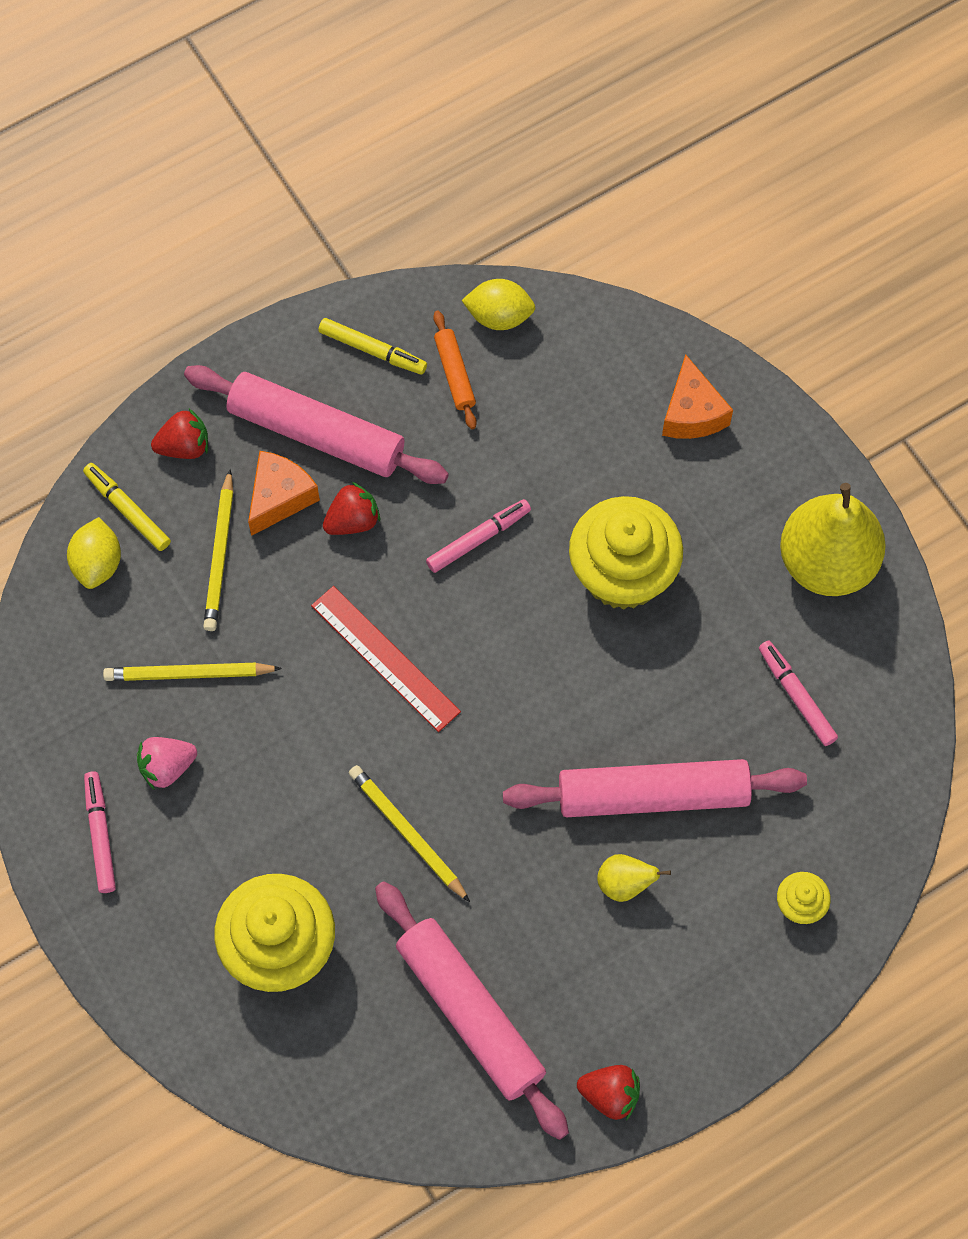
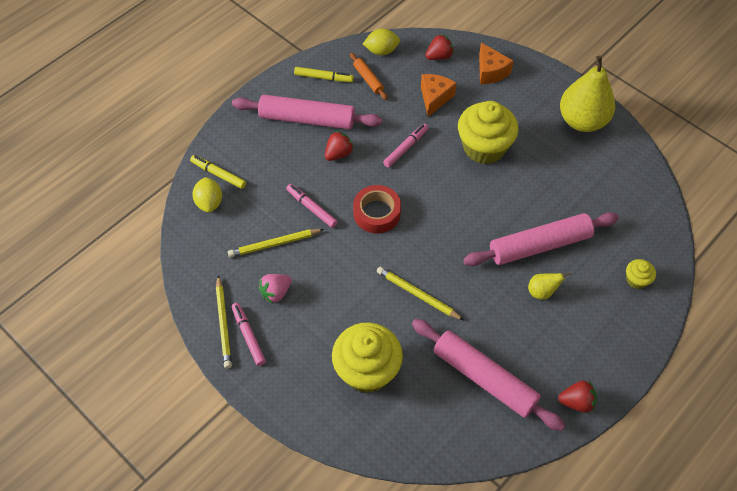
camera: 15 degrees left, 10 degrees down
(184, 446) = (240, 139): red strawberry -> red strawberry (439, 56)
(220, 555) = (274, 184): yellow pencil -> yellow pencil (223, 324)
(279, 497) = (297, 151): orange cheese -> orange cheese (435, 98)
(385, 658) = (377, 213): red ruler -> red tape
(796, 696) = (593, 183): pink marker -> pink marker (311, 208)

